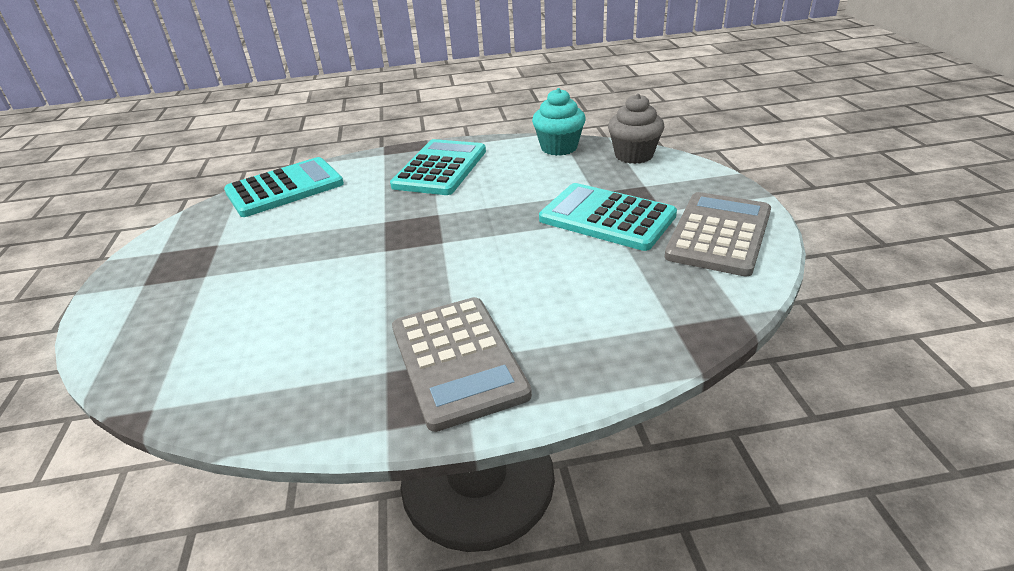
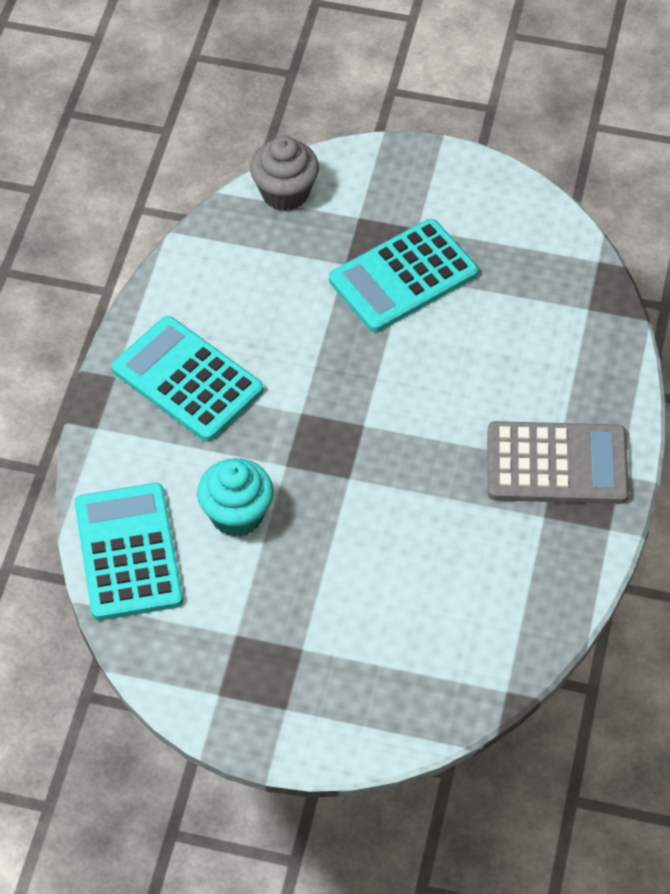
camera: 70 degrees left, 20 degrees up
(559, 148) = (214, 249): turquoise cupcake -> turquoise cupcake (237, 515)
(719, 234) = (484, 211): grey calculator -> none

